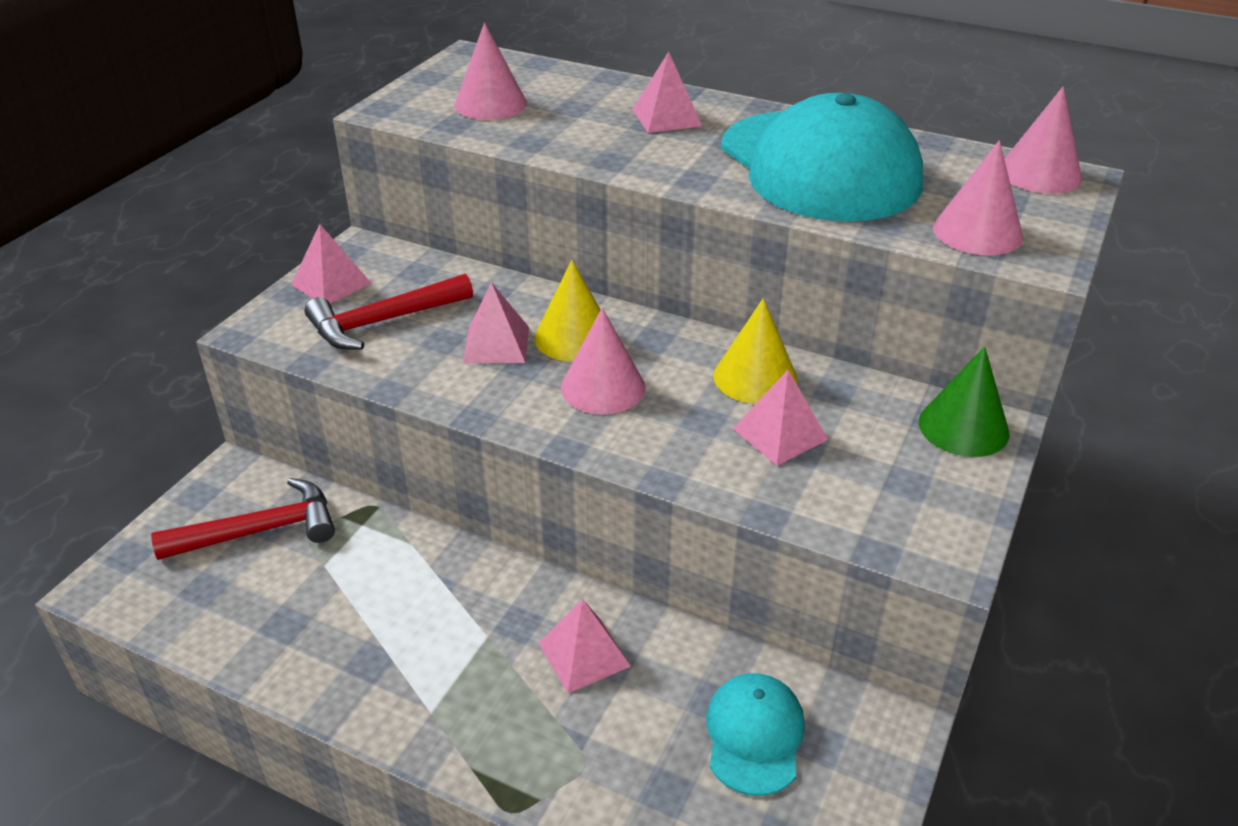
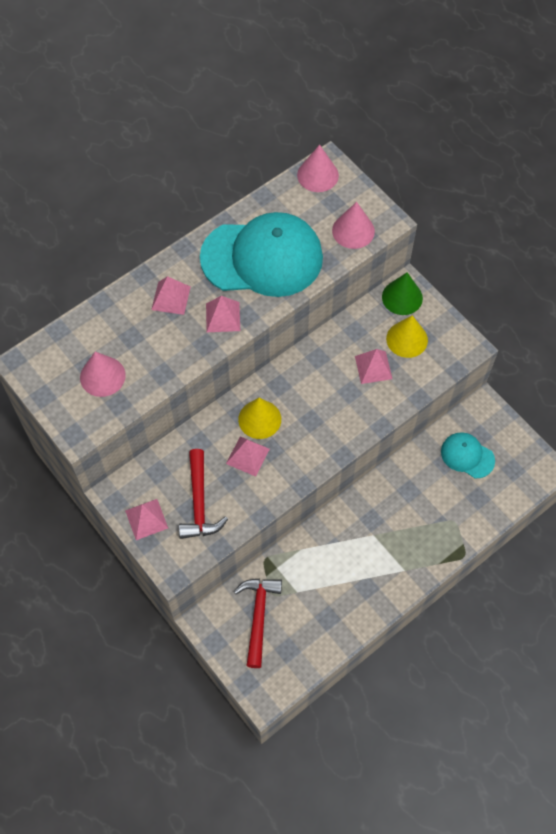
camera: 65 degrees left, 25 degrees up
(584, 654) = (400, 500): pink pyramid -> pink pyramid (223, 317)
(603, 387) = (306, 422): pink cone -> none
(755, 377) = (330, 357): yellow cone -> yellow cone (407, 339)

